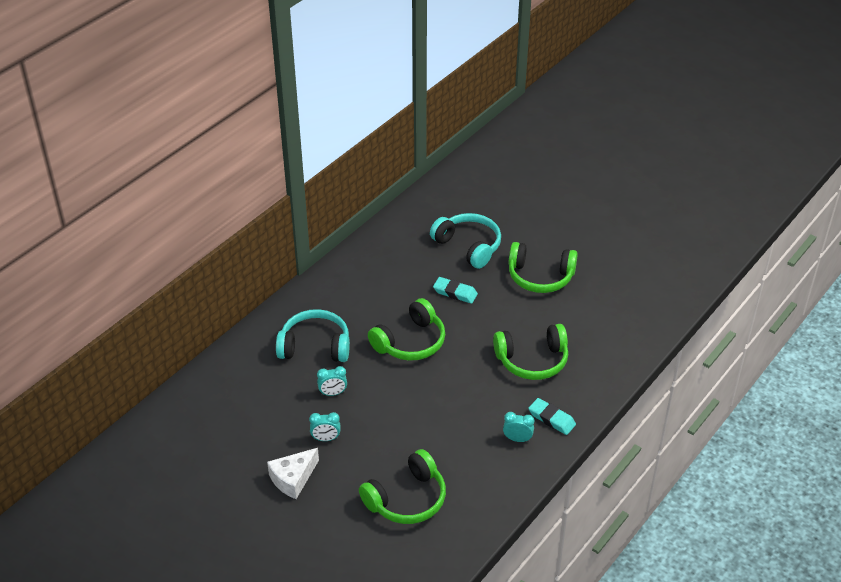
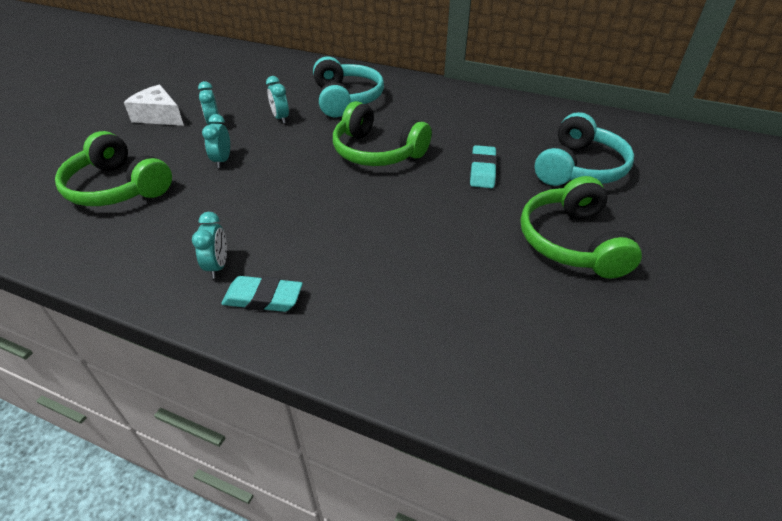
camera: 75 degrees right, 0 degrees up
(389, 434) = (222, 160): none -> turquoise clock
(532, 360) = (384, 259): green headphones -> none
(551, 419) = (263, 298): turquoise eraser -> turquoise eraser turned 75 degrees clockwise

